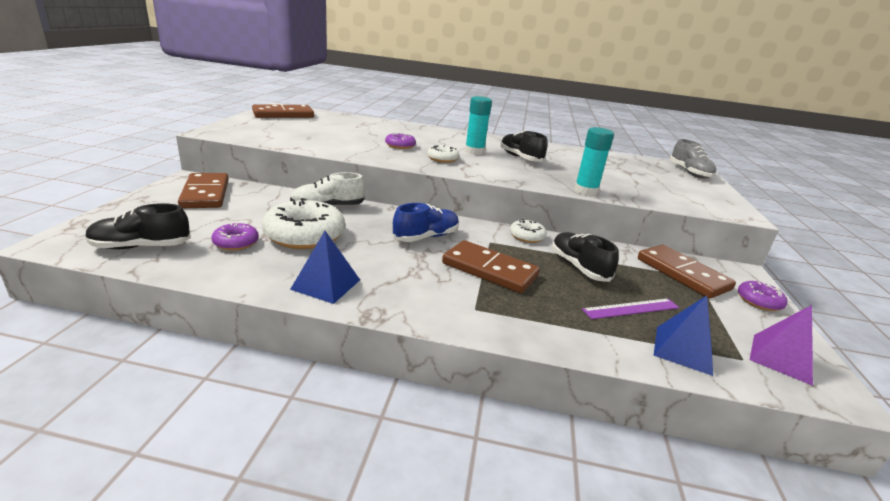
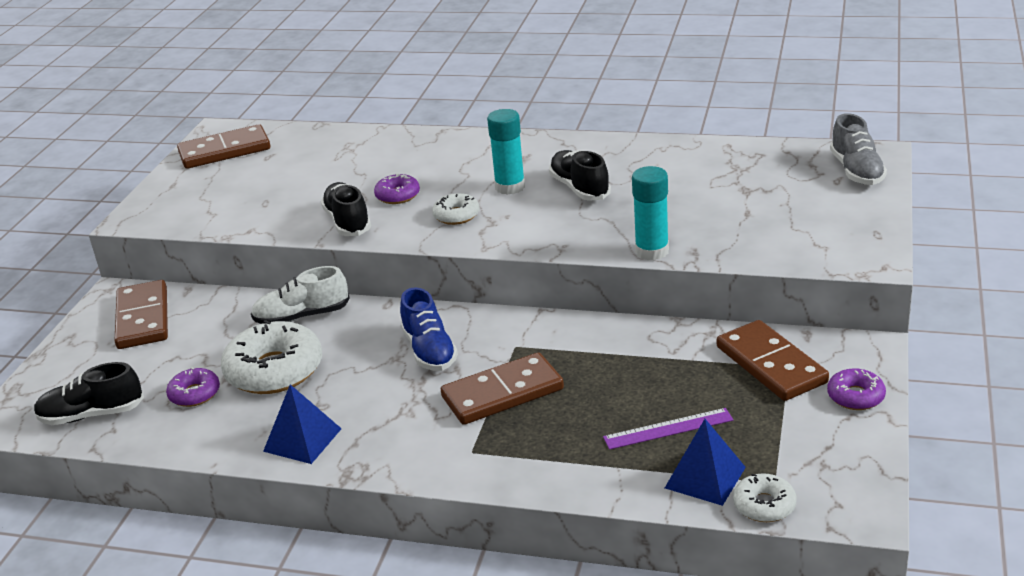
camera: 10 degrees right, 5 degrees up
(426, 237) = (429, 350): blue shoe -> blue shoe turned 105 degrees clockwise
(489, 270) = (502, 393): brown domino -> brown domino turned 60 degrees counterclockwise
(527, 236) = (570, 328): white donut -> white donut (764, 505)
(579, 267) = (625, 373): black shoe -> black shoe (348, 222)
(781, 358) = (825, 476): purple pyramid -> none

